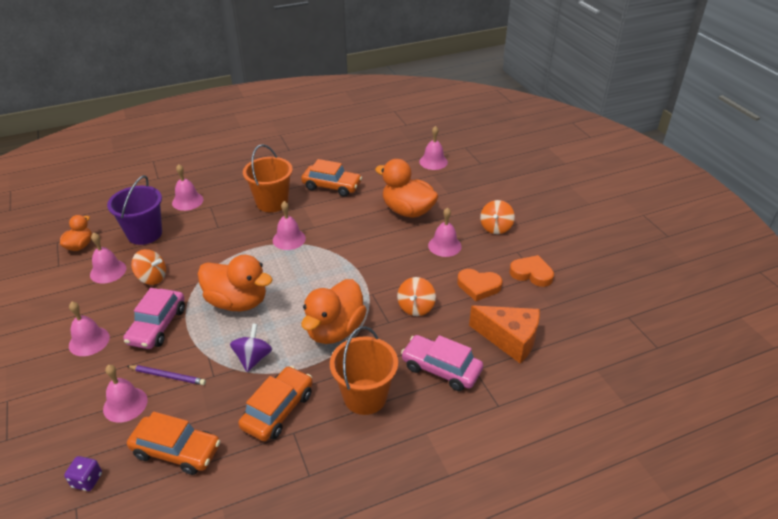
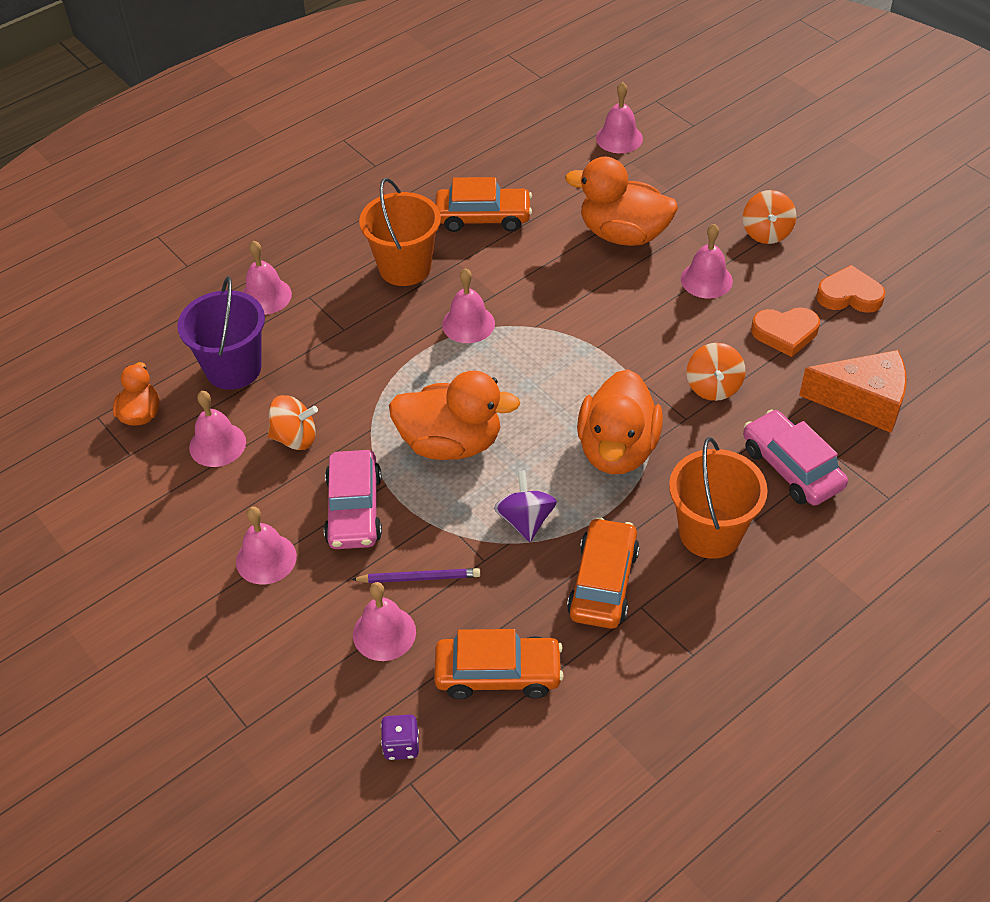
camera: 15 degrees left, 10 degrees up
(441, 369) = (791, 467): pink car -> pink car turned 45 degrees clockwise

